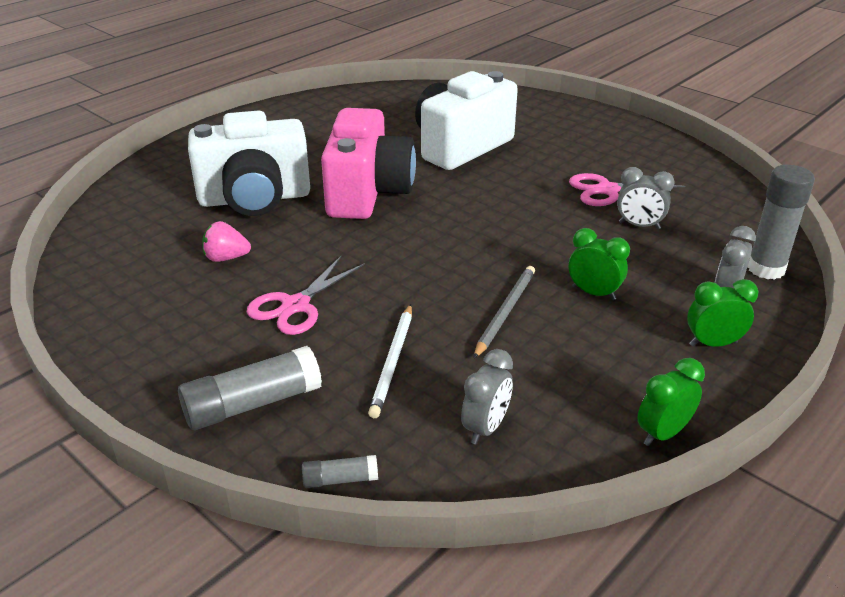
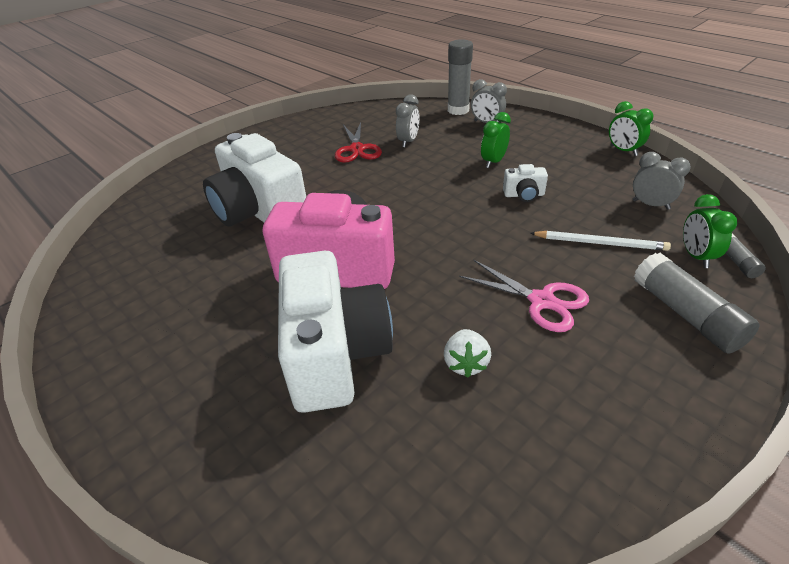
camera: 85 degrees left, 5 degrees up
(226, 258) = (465, 363): pink strawberry -> white strawberry
(505, 312) = (524, 195): grey pencil -> white camera
(607, 190) = (357, 149): pink scissors -> red scissors
(713, 344) = (537, 131): green clock -> green clock (696, 256)

